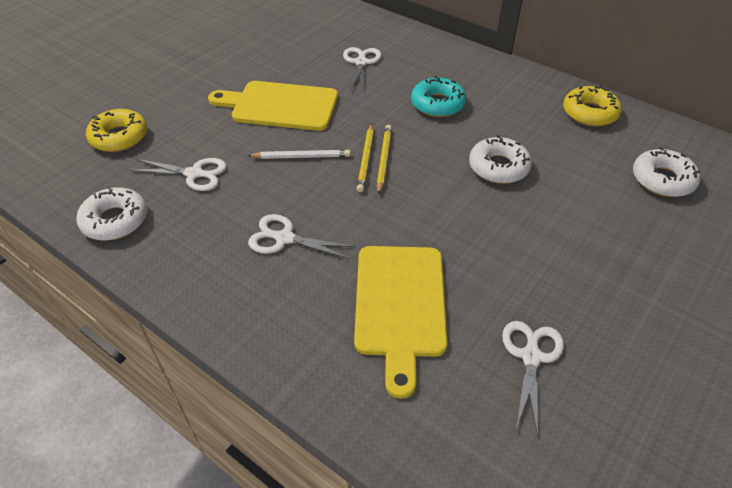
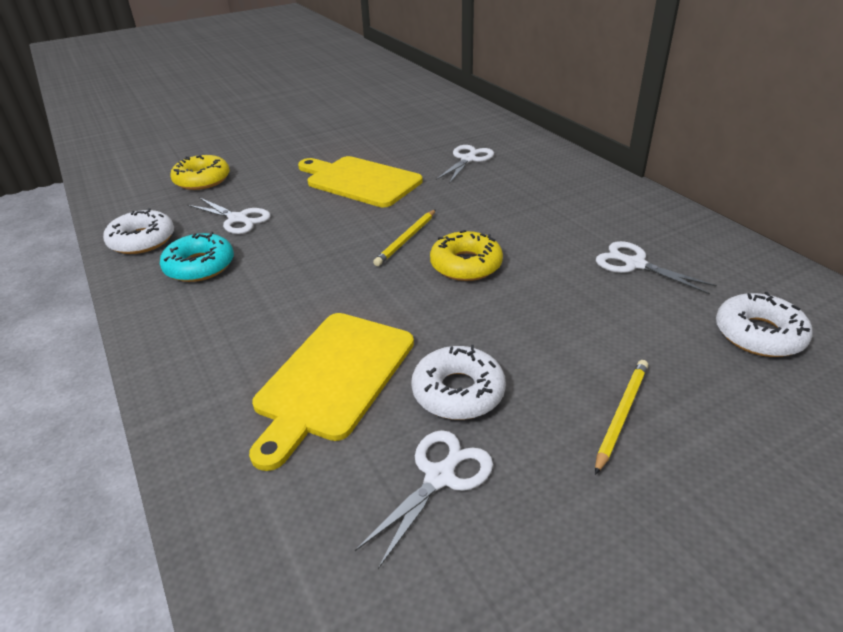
camera: 25 degrees right, 10 degrees down
(284, 238) = (270, 288): white scissors -> white scissors (634, 264)
(301, 156) = (345, 225): white pencil -> none
(383, 160) = (424, 243): yellow pencil -> yellow pencil (621, 415)
(437, 104) = (522, 206): turquoise donut -> turquoise donut (199, 266)
(498, 167) = (547, 276): white donut -> white donut (458, 392)
(589, 113) = (703, 246): yellow donut -> yellow donut (466, 265)

